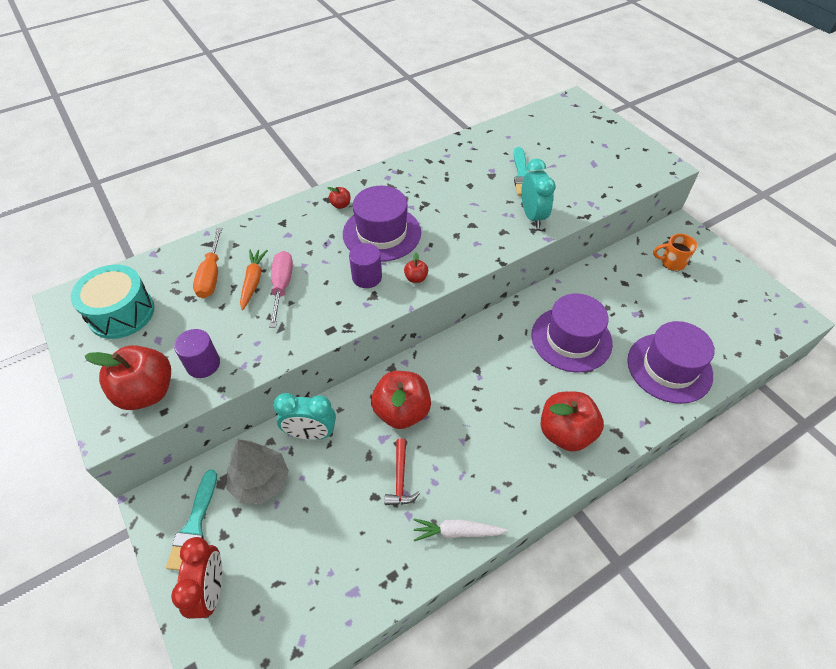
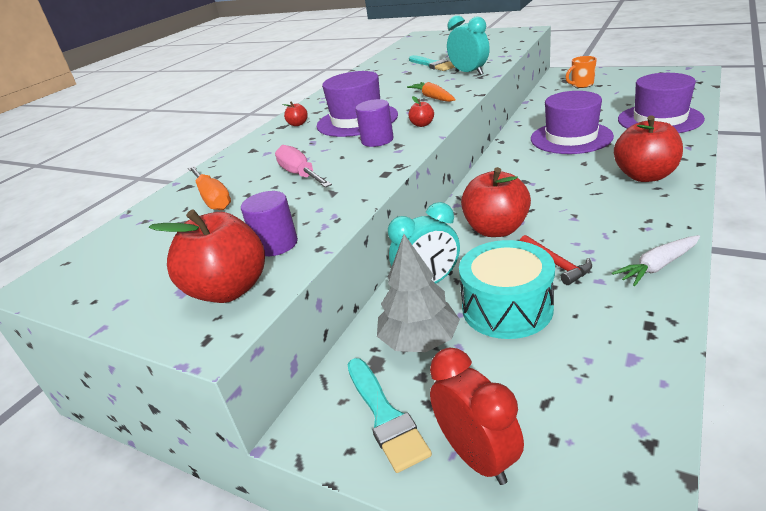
camera: 25 degrees left, 20 degrees down
(121, 313) = (128, 260): turquoise drum -> turquoise drum (507, 308)
(253, 281) = (265, 184): orange carrot -> orange carrot (433, 98)

